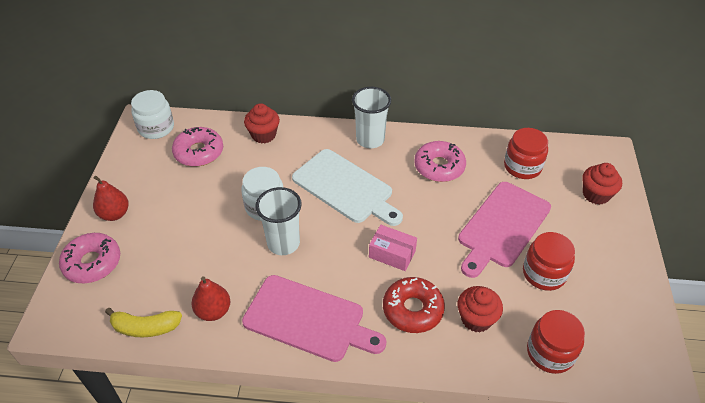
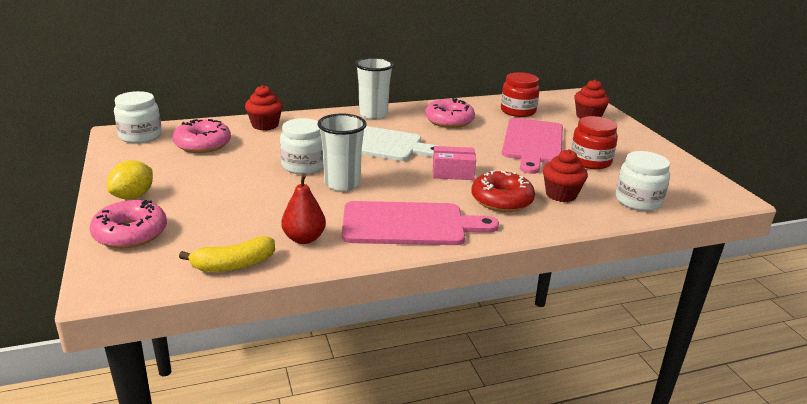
camera: 25 degrees left, 20 degrees down
(114, 214) = (133, 196): red pear -> yellow lemon
(550, 353) = (638, 201): red jar -> white jar

